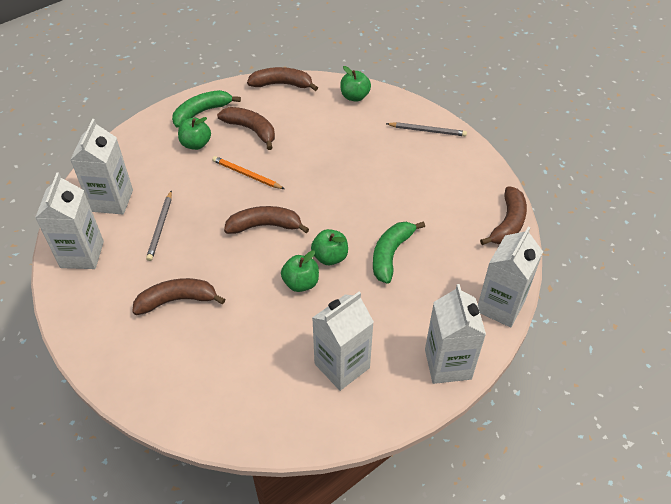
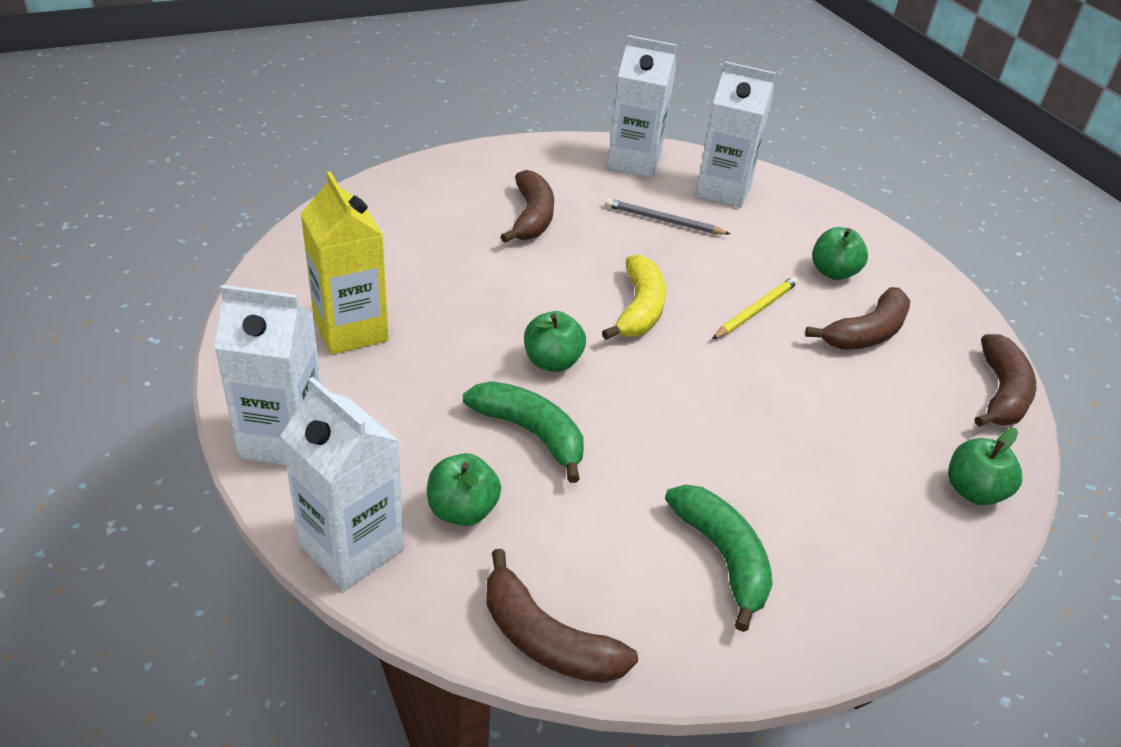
camera: 100 degrees right, 10 degrees down
(202, 112) = (912, 289): green banana -> green banana (722, 557)
(246, 175) = (756, 310): orange pencil -> yellow pencil
(265, 226) = (639, 309): brown banana -> yellow banana
(301, 283) = (514, 322): green apple -> green apple (462, 510)
(342, 366) = (351, 330): white carton -> yellow carton
(427, 131) = (860, 586): grey pencil -> none

